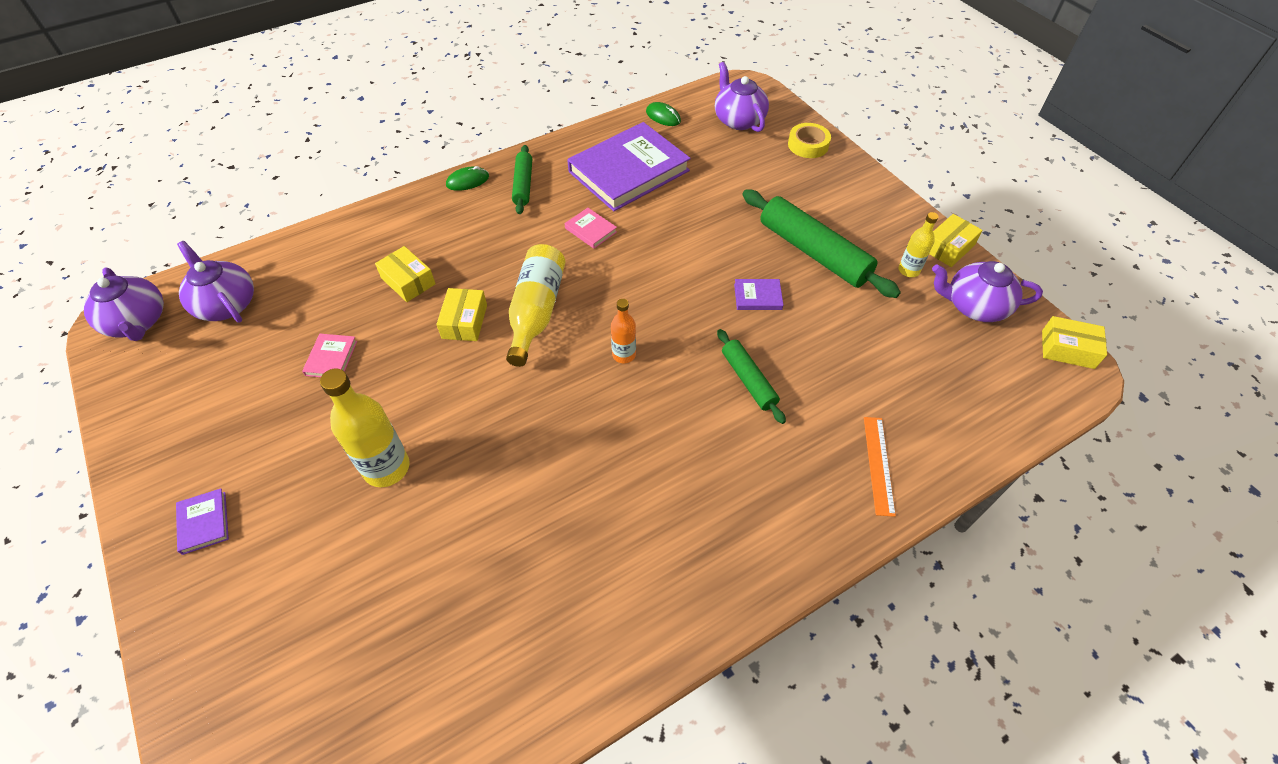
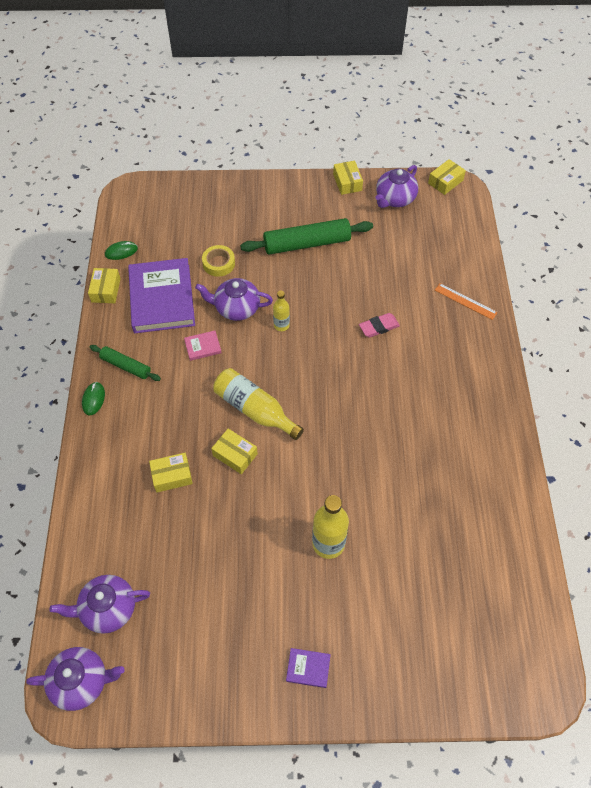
camera: 60 degrees left, 5 degrees up
(331, 358) = (213, 549): pink book -> none
(606, 128) = (106, 290): none -> yellow box
(624, 355) = (321, 378): orange bottle -> none
(738, 120) = (160, 213): purple teapot -> purple teapot (236, 308)
(748, 380) = (379, 327): green rolling pin -> pink eraser
(757, 296) = (322, 289): purple book -> none
(808, 145) = (214, 193): yellow tape -> yellow tape (219, 263)
(908, 270) = (351, 210): yellow bottle -> yellow bottle (281, 325)

